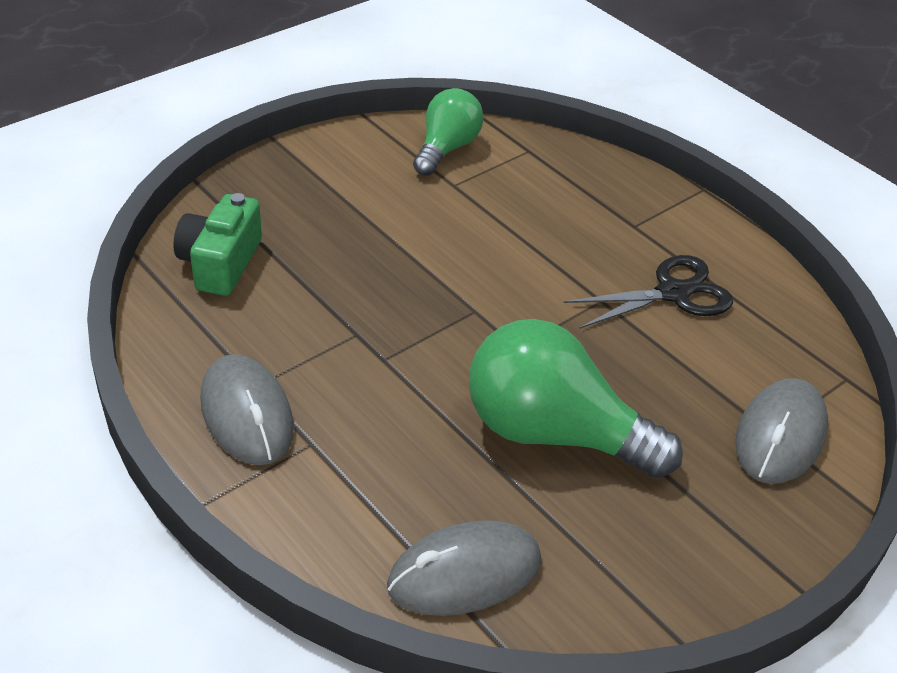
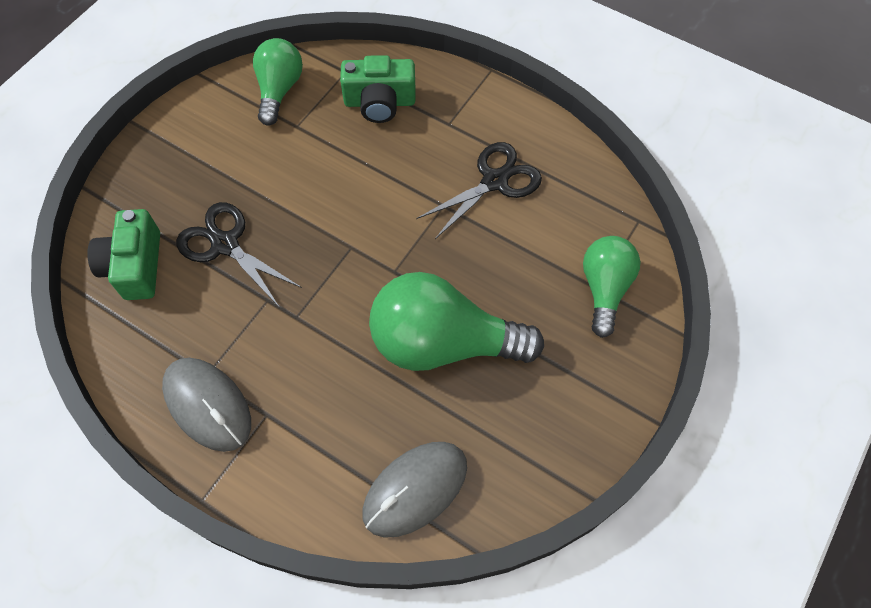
camera: 15 degrees left, 20 degrees up
(329, 270) = (225, 244): none -> black scissors
(559, 186) = (380, 102): none -> green camera
(780, 435) = (604, 289): grey mouse -> green light bulb

